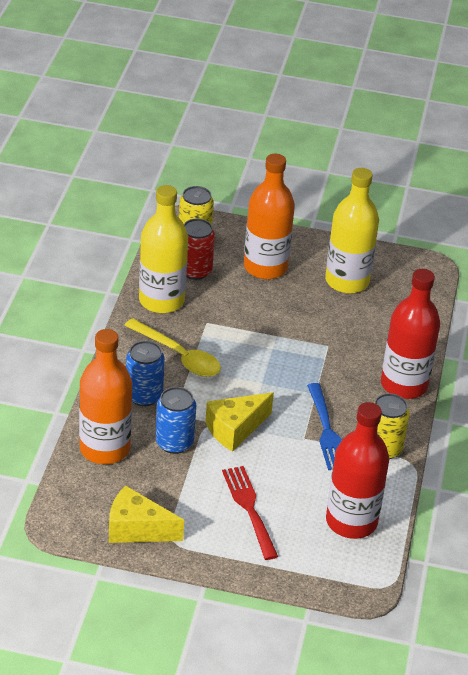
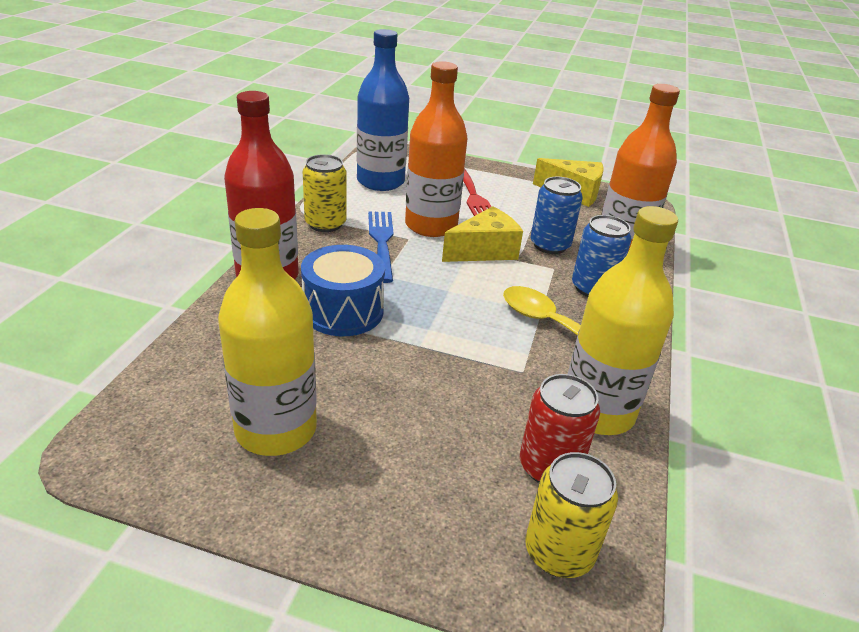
camera: 175 degrees left, 5 degrees down
(265, 267) = (418, 468): orange bottle -> orange bottle (431, 225)
(336, 358) = (343, 311): none -> blue drum
(351, 521) = (380, 181): red bottle -> blue bottle

